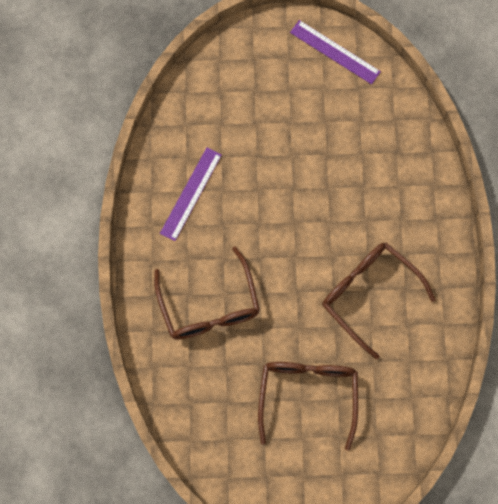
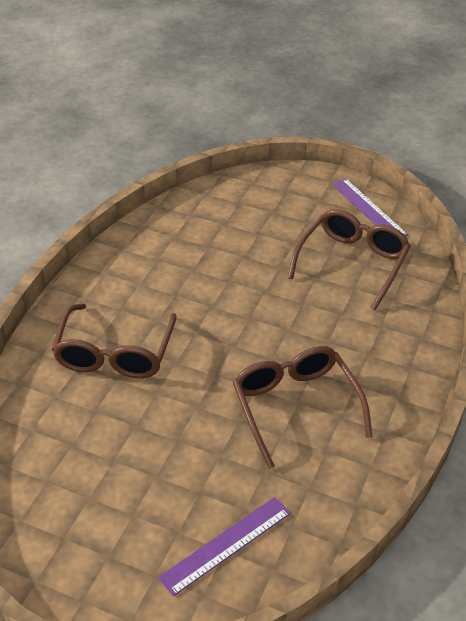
camera: 25 degrees right, 30 degrees down
(190, 193) = (160, 262): purple ruler -> purple ruler (226, 544)
(308, 396) = (167, 475): brown glasses -> brown glasses (352, 263)

